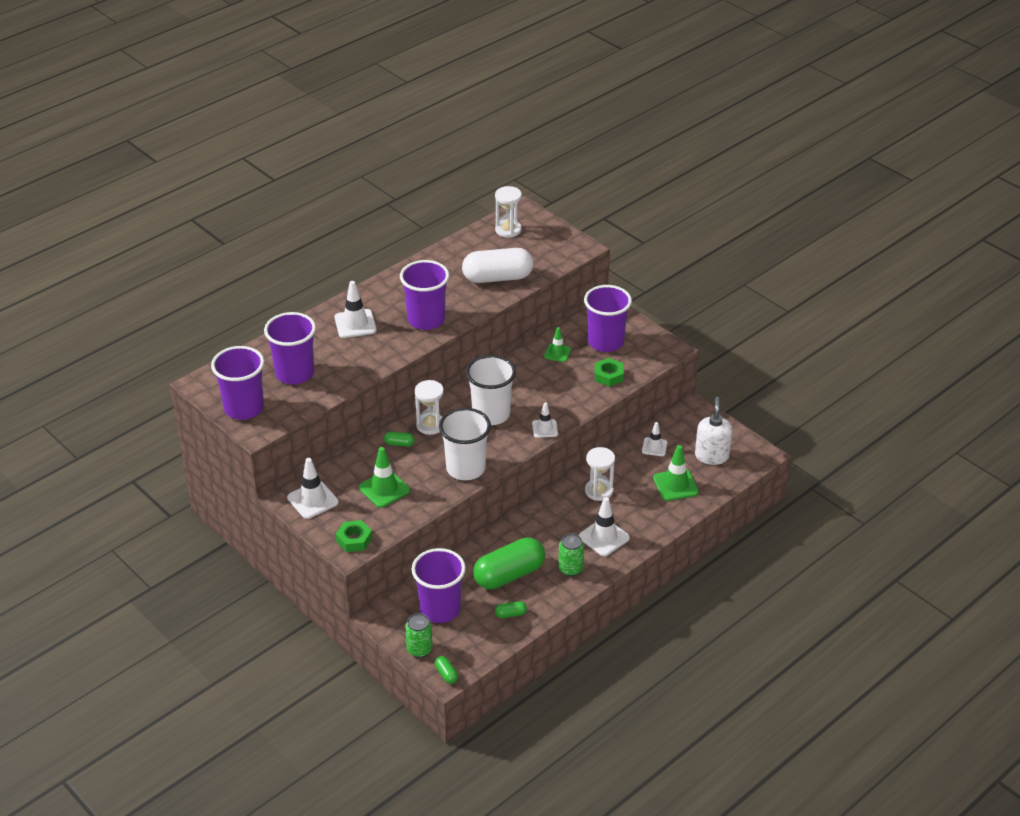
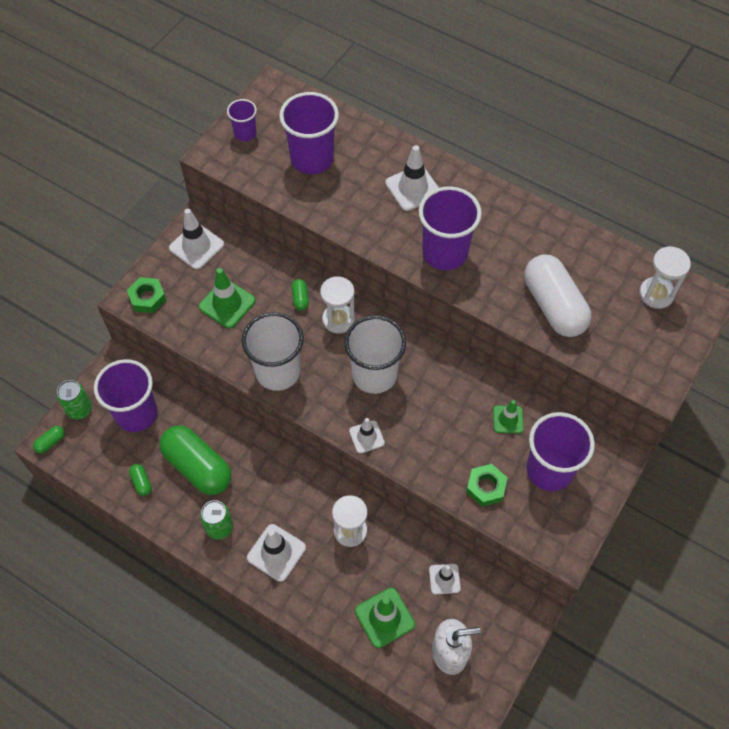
camera: 75 degrees right, 20 degrees up
(244, 408) = (245, 133): purple cup -> purple cup, size x0.53

